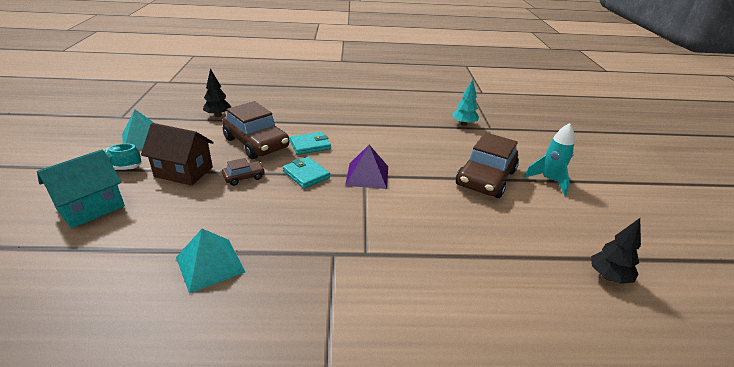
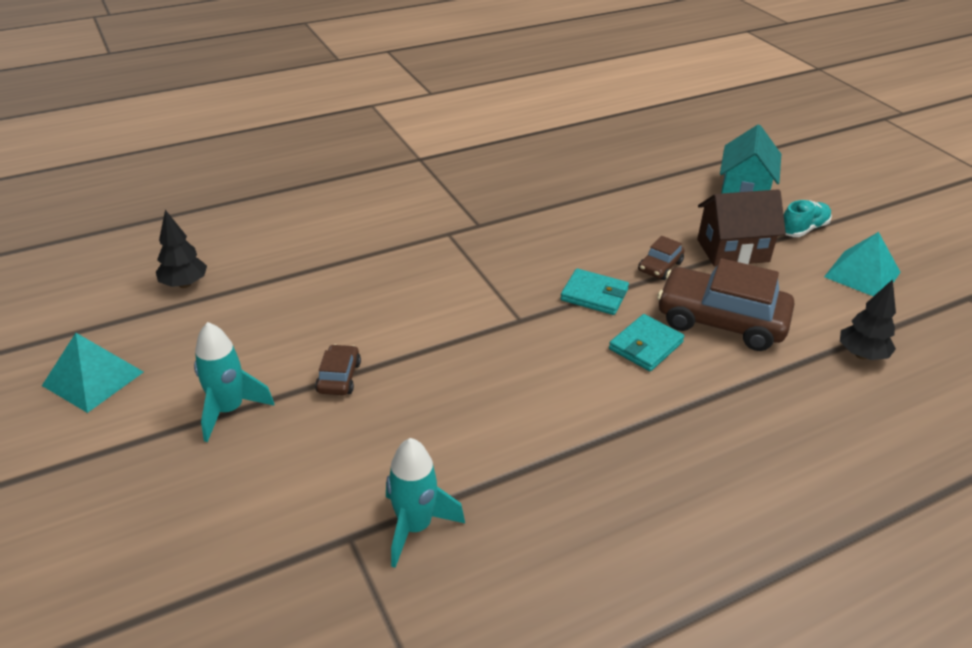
camera: 155 degrees right, 5 degrees up
(210, 264) = (574, 188): turquoise pyramid -> turquoise pyramid (93, 378)
(367, 175) = (516, 321): purple pyramid -> none
(464, 124) = (415, 527): turquoise tree -> turquoise rocket
(485, 178) = (339, 377): brown car -> brown car, size x0.47

